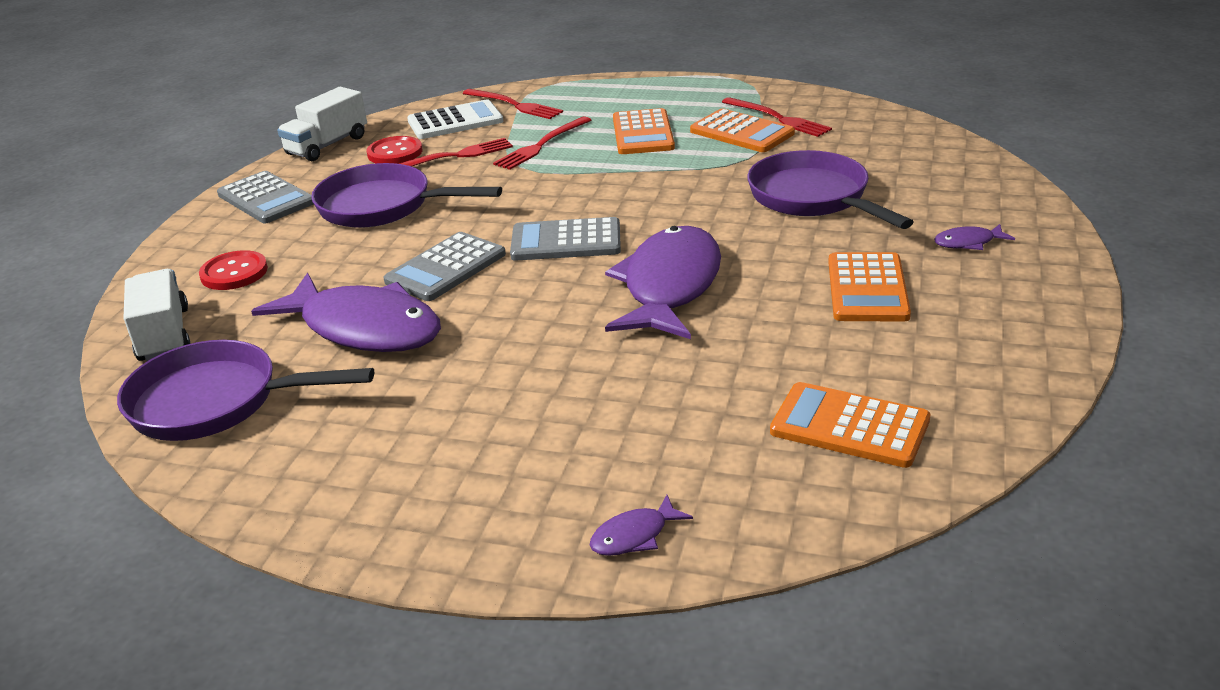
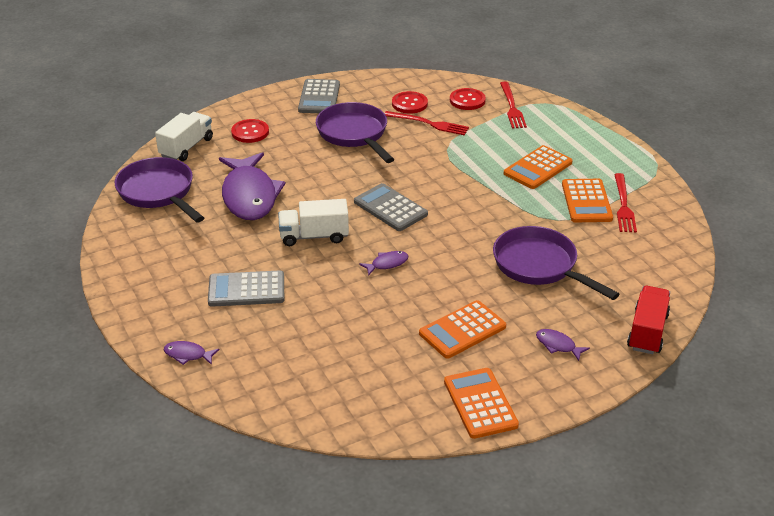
camera: 45 degrees right, 5 degrees up
(327, 145) = (390, 79): white truck -> white truck (314, 236)
(446, 268) = (323, 187): grey calculator -> grey calculator (246, 290)
(455, 121) = (467, 100): white calculator -> red button
(541, 145) = (478, 143): red fork -> none
(669, 286) = (387, 264): purple fish -> purple fish, size x0.40
(813, 198) = (539, 266): purple pan -> purple pan turned 60 degrees counterclockwise
(849, 426) = (329, 380): orange calculator -> orange calculator (480, 403)
(1004, 187) = (647, 332): none -> red truck

